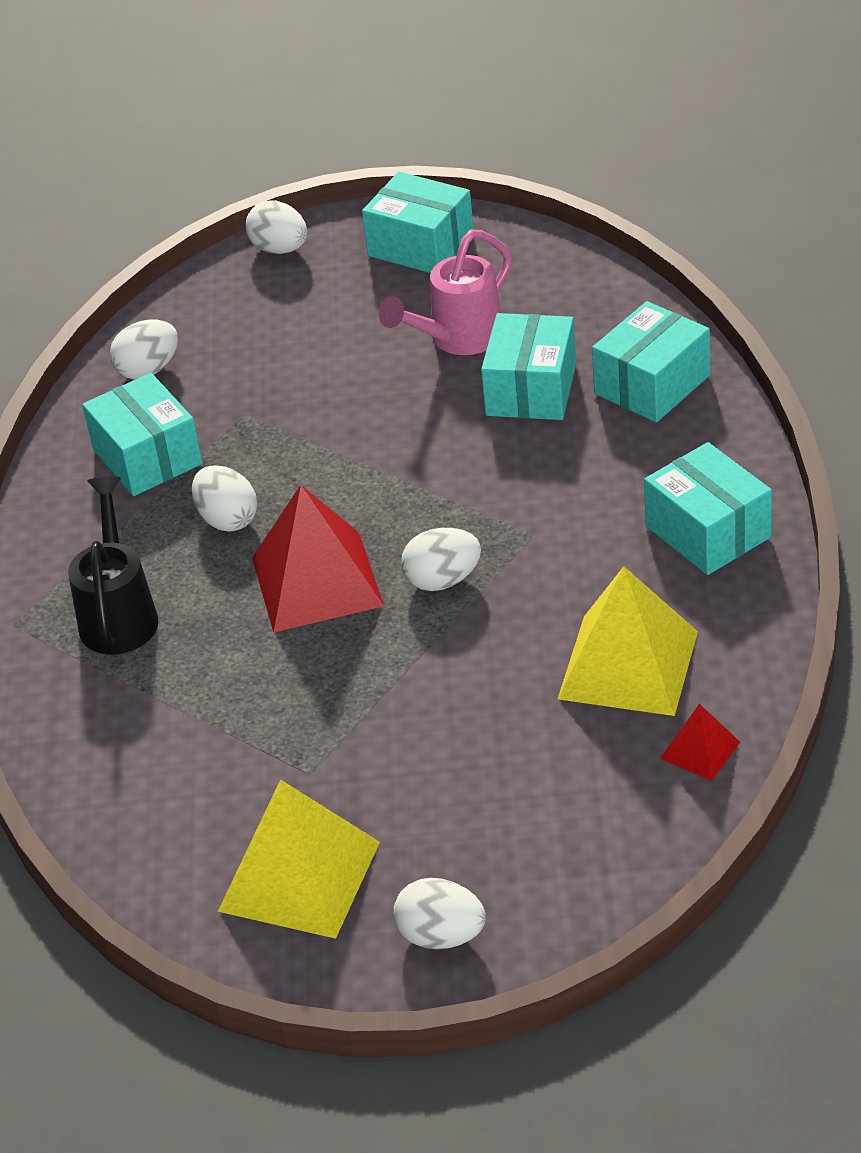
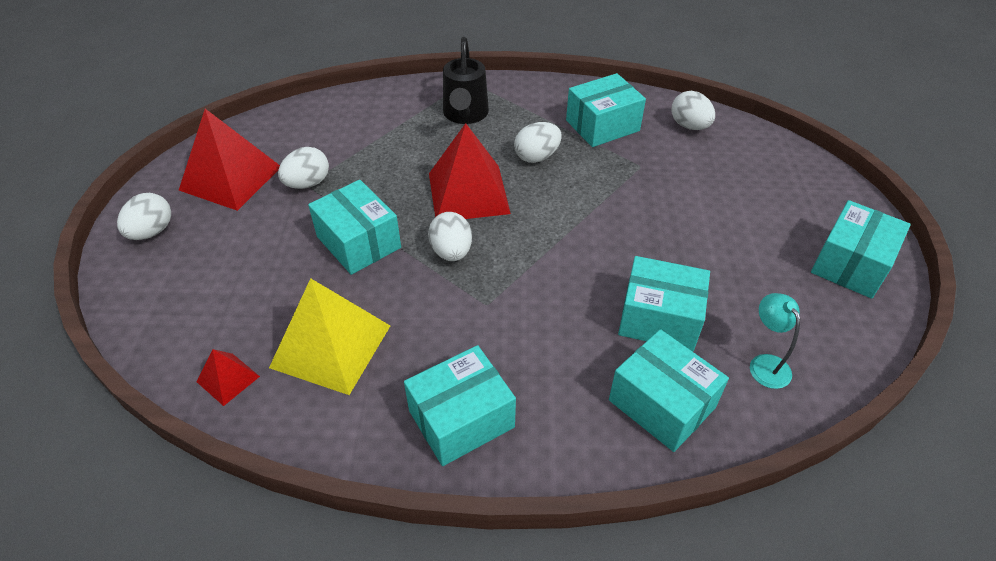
camera: 90 degrees right, 5 degrees up
(119, 613) = (465, 115): black watering can -> black watering can turned 90 degrees clockwise
(280, 249) = (833, 186): white egg -> white egg (307, 183)
(299, 876) = (231, 178): yellow pyramid -> red pyramid
(435, 680) = (358, 242): none -> turquoise box
(457, 339) = (724, 278): pink watering can -> none
(582, 313) = (765, 364): none -> turquoise lamp

